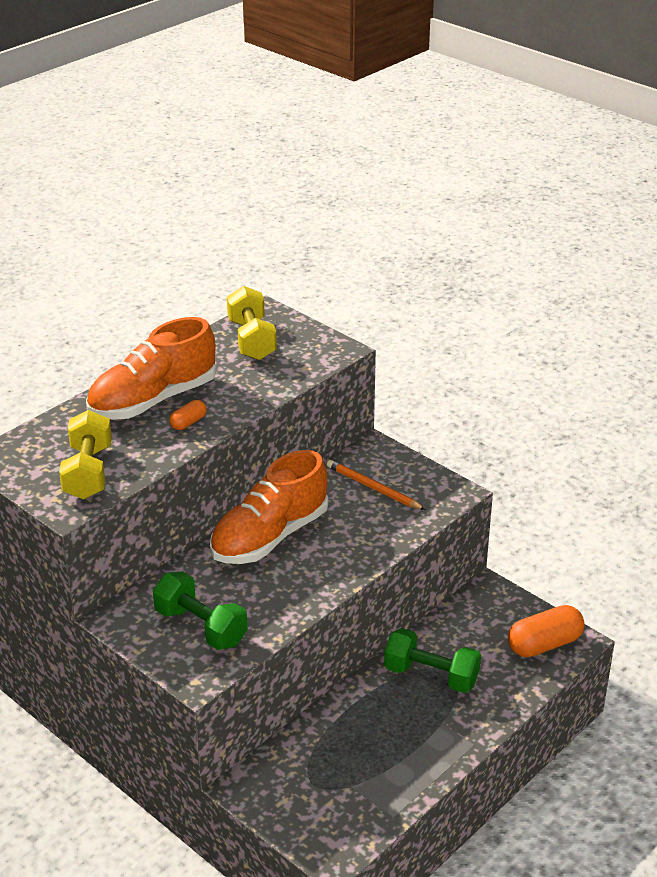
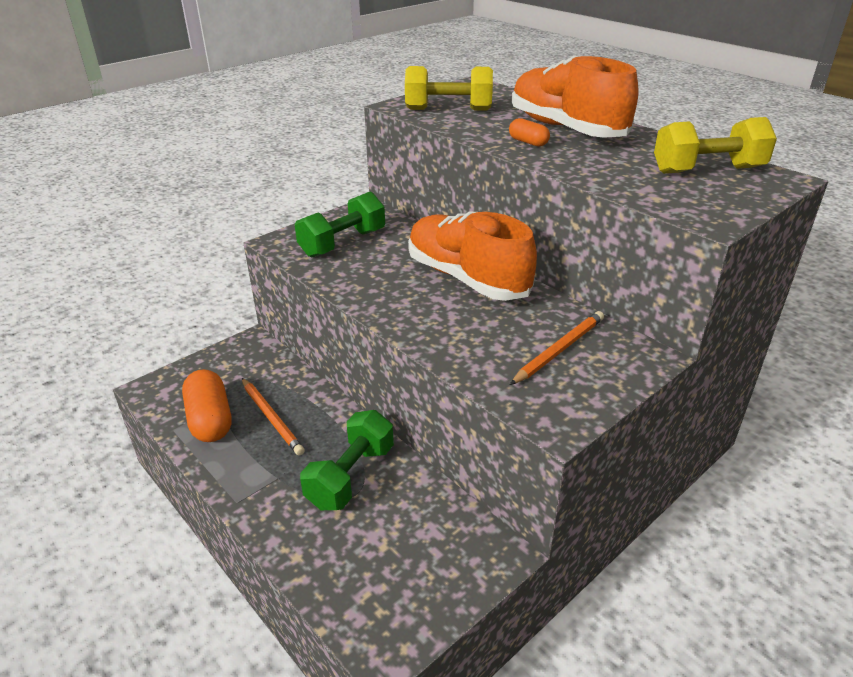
camera: 95 degrees right, 0 degrees up
(366, 742) = (272, 418): none -> orange pencil
(544, 644) = (383, 603): orange capsule -> orange capsule (210, 420)

